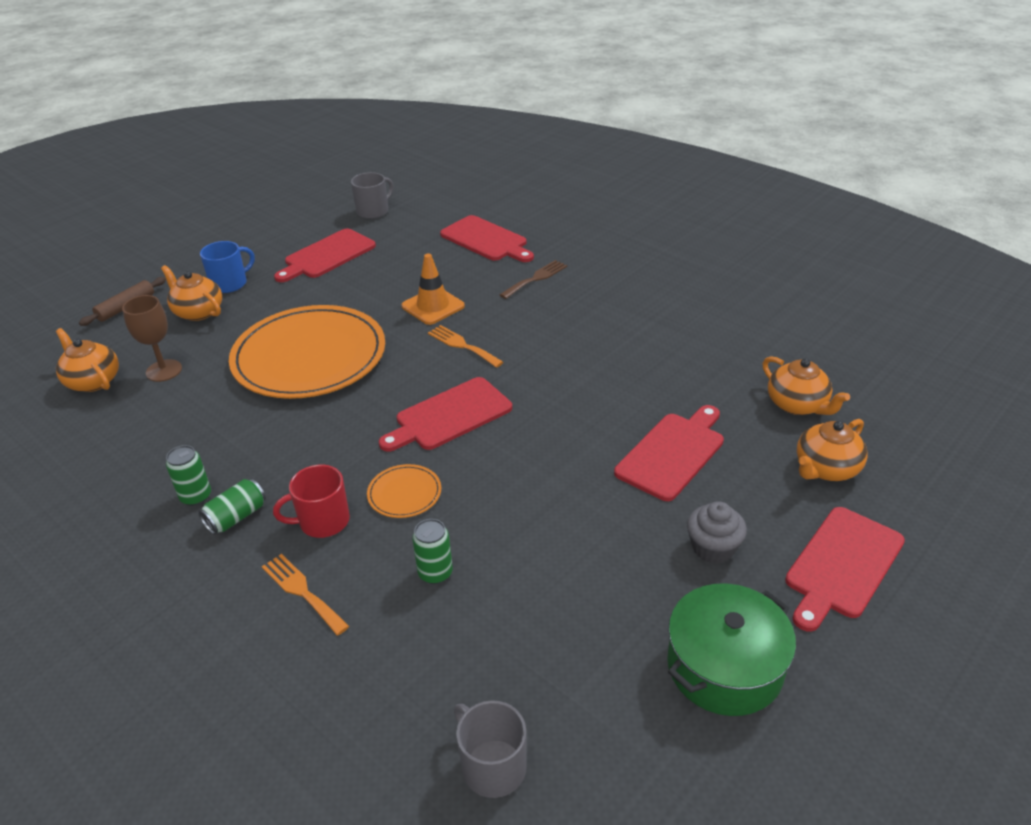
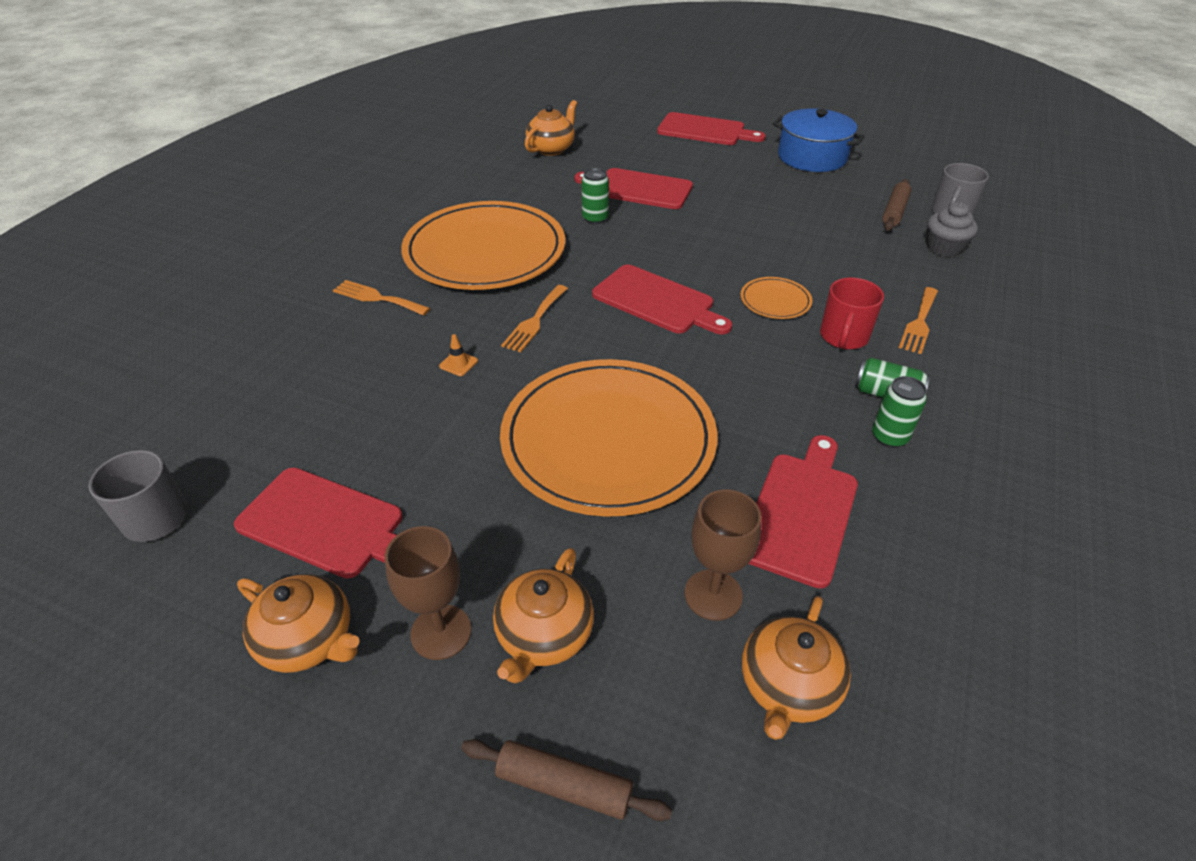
camera: 110 degrees left, 5 degrees up
(230, 283) = (441, 632): blue mug -> brown goblet
(323, 521) = (843, 337): red mug -> red mug turned 60 degrees clockwise
(433, 306) = (458, 363): orange traffic cone -> orange traffic cone, size x0.45
(435, 573) = (841, 264): green can -> green can (595, 218)
(486, 240) = (275, 358): red cutting board -> red cutting board (802, 512)
(526, 692) = (894, 211): none -> brown rolling pin
(536, 278) = (377, 298): brown fork -> orange fork
(581, 333) = (485, 251): none -> orange plate
(713, 548) = (723, 167): grey cupcake -> grey cupcake (944, 248)
(724, 666) = (812, 157): green pot -> blue pot
(826, 469) = (619, 137): orange teapot -> orange teapot (309, 640)

